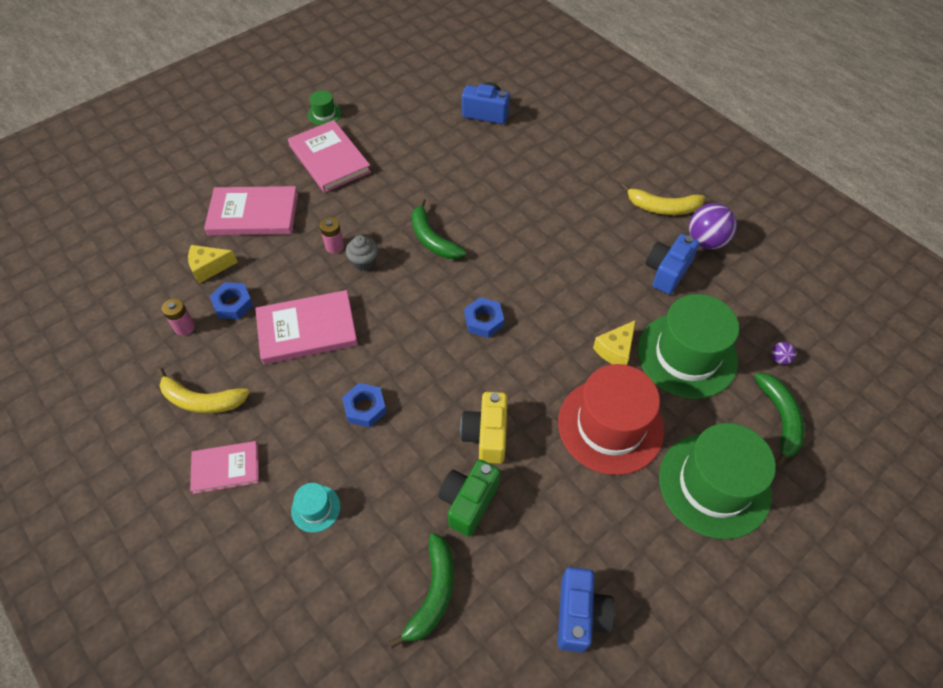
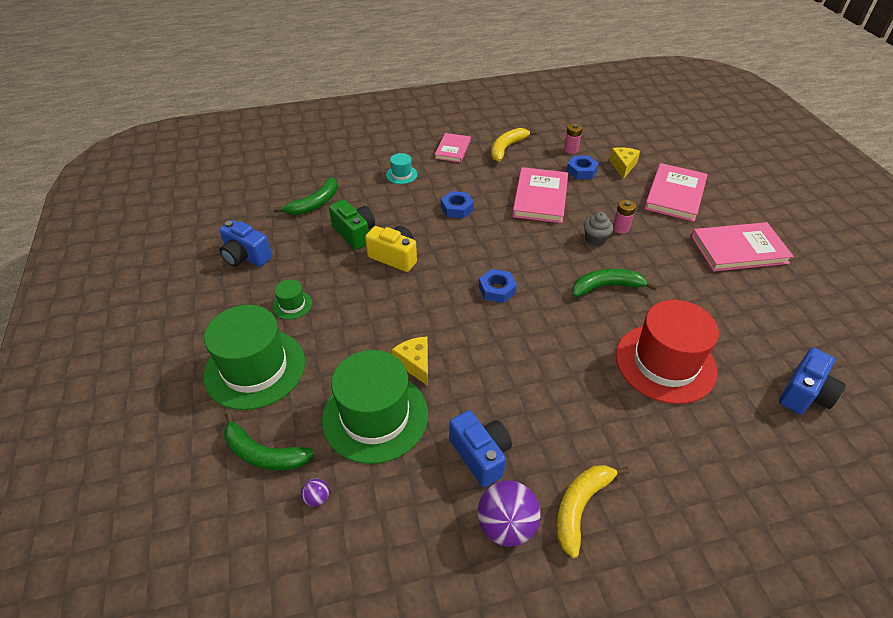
camera: 115 degrees right, 10 degrees down
(324, 114) = (813, 261): green hat -> green hat (292, 305)
(433, 593) = (314, 204): green banana -> green banana turned 90 degrees counterclockwise
(610, 425) = (350, 327): red hat -> red hat (665, 363)

